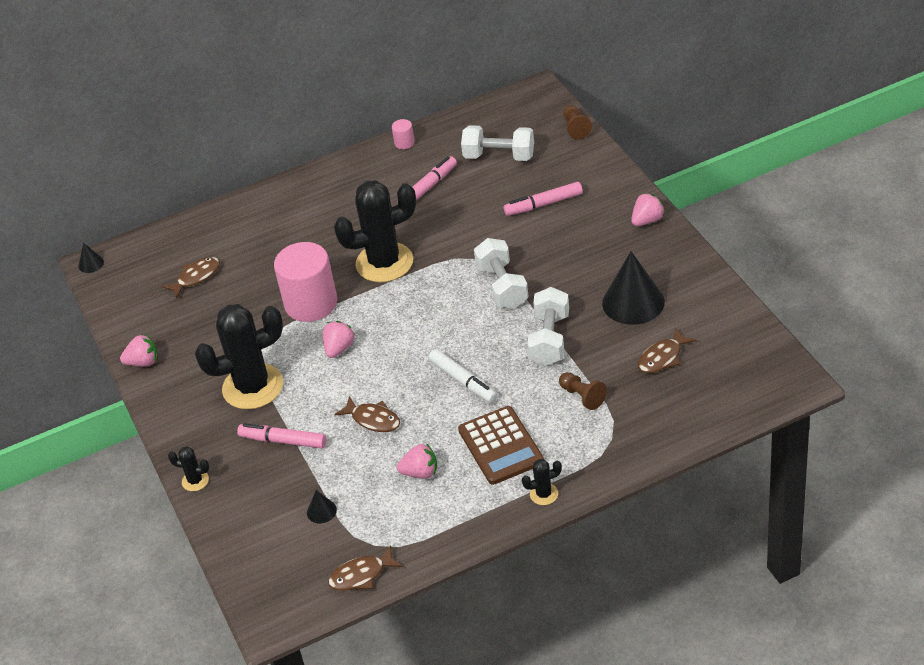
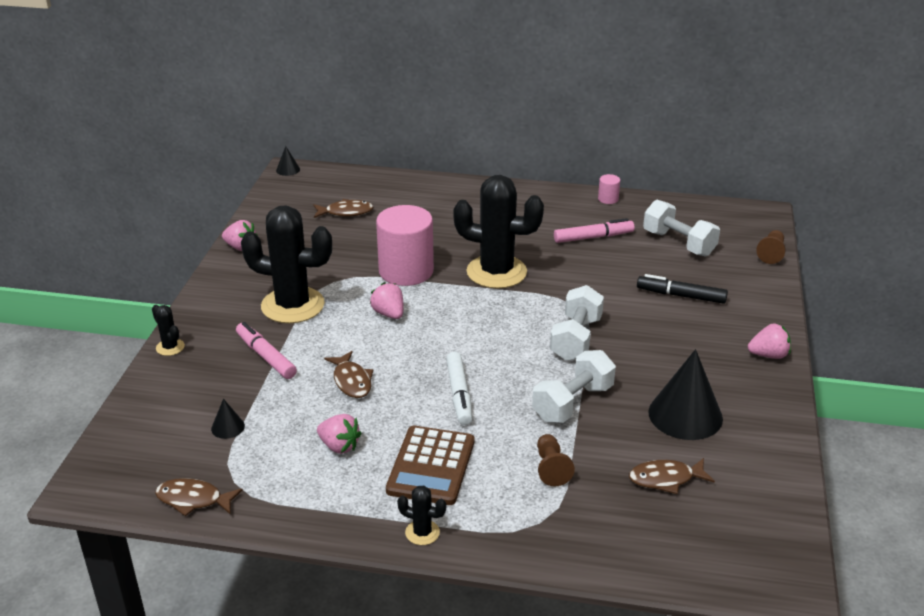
camera: 30 degrees right, 10 degrees down
(339, 348) = (389, 314): pink strawberry -> pink strawberry turned 90 degrees counterclockwise
(543, 204) = (681, 295): pink marker -> black marker

